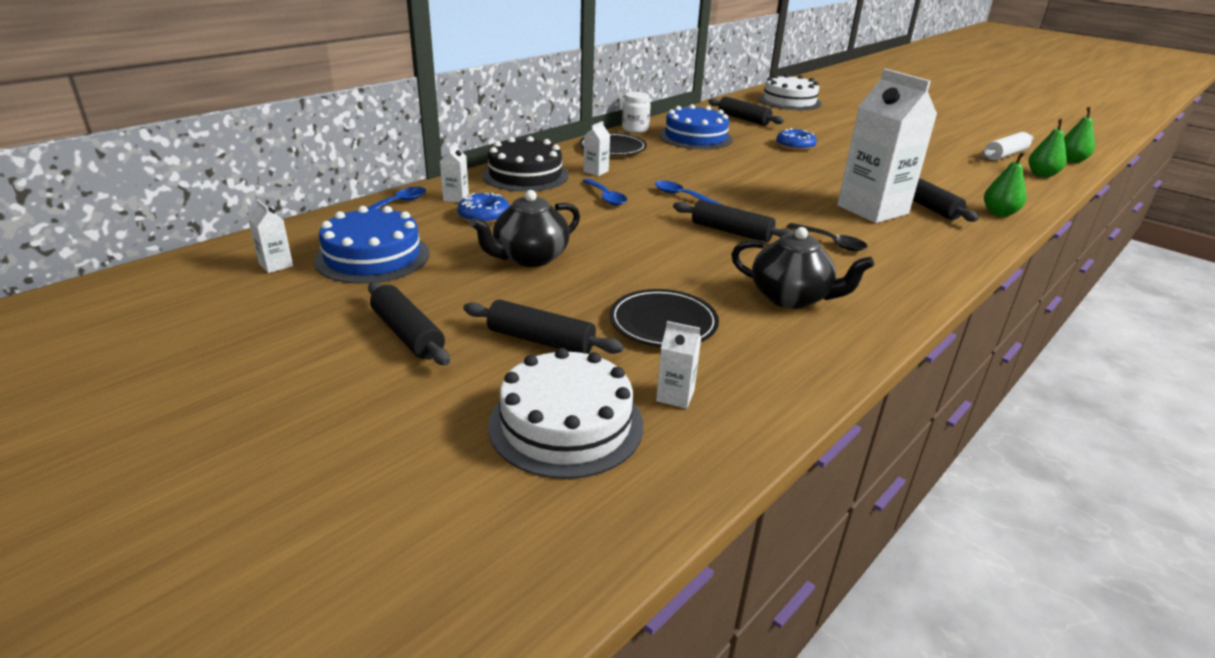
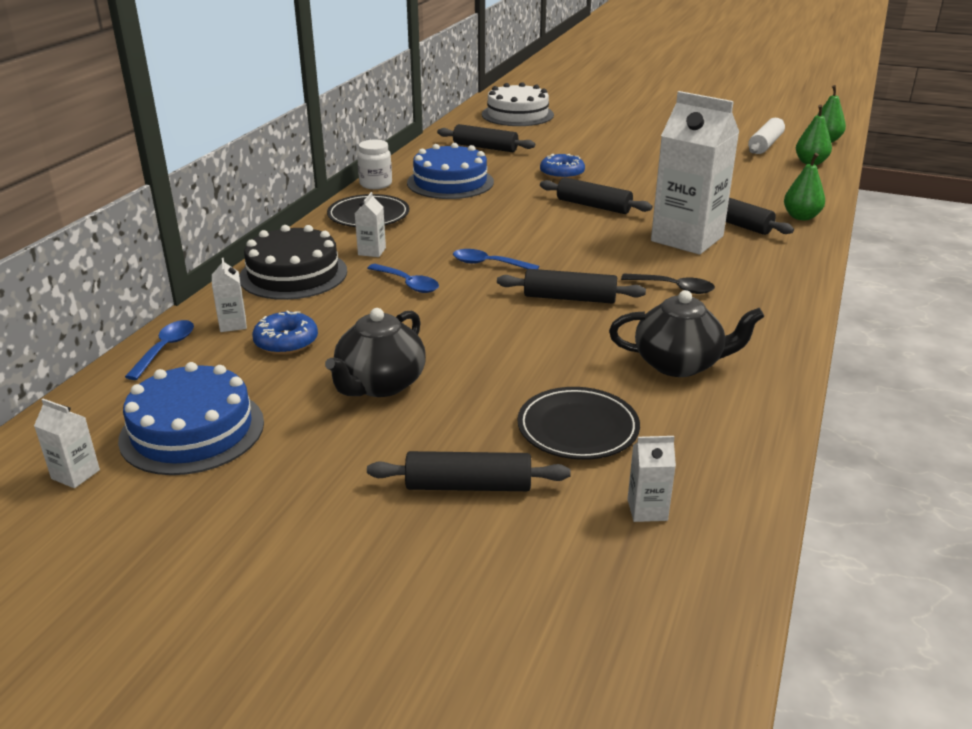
camera: 20 degrees left, 0 degrees up
(407, 334) = (315, 521): black rolling pin -> black rolling pin (593, 206)
(566, 424) = (565, 576): white cake -> none

